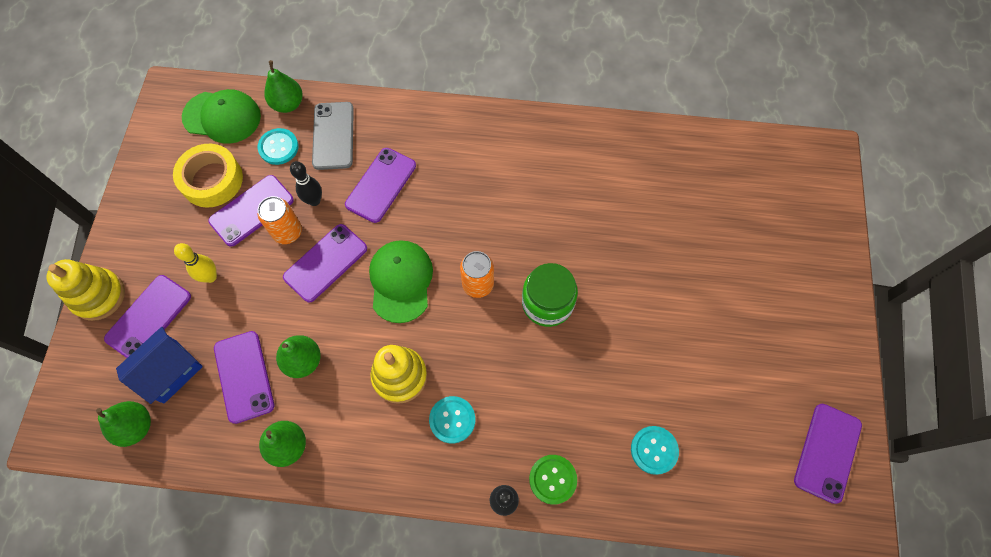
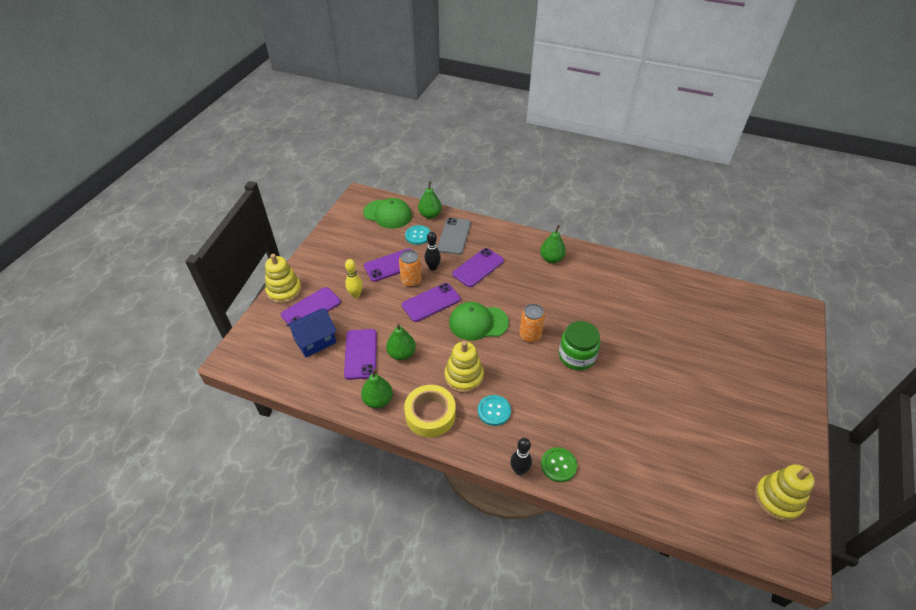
camera: 15 degrees right, 20 degrees down
(136, 426) = (284, 366): green pear -> green pear (551, 259)
(212, 180) = (372, 245): yellow tape -> yellow tape (430, 414)
(401, 281) = (478, 322): green cap -> green cap turned 105 degrees counterclockwise
(654, 450) = (638, 465): turquoise button -> none
(827, 452) = (777, 499): purple phone -> yellow stacking toy

